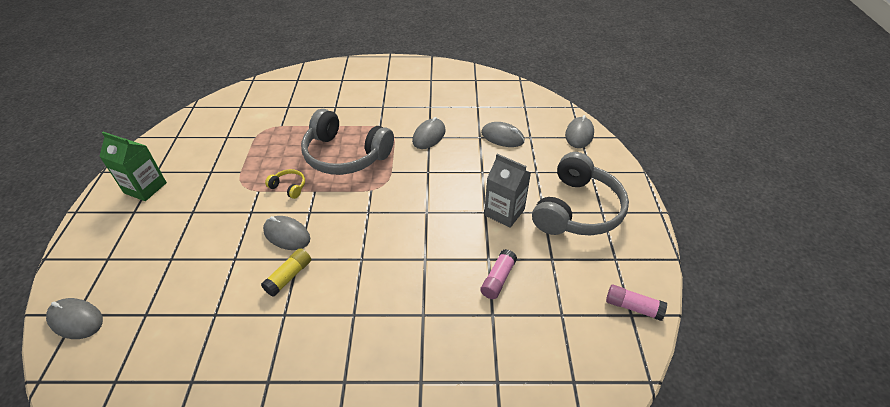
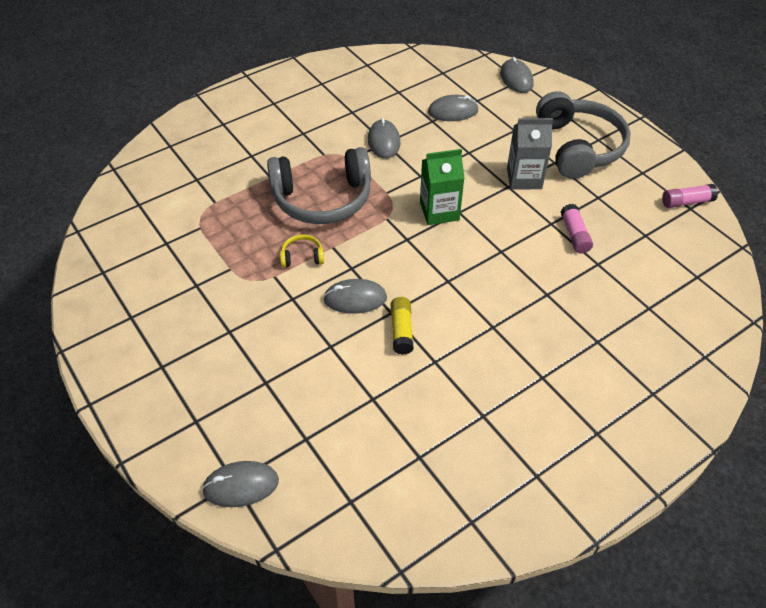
camera: 35 degrees left, 5 degrees up
(145, 188) = (141, 338): green carton -> green carton (439, 211)

